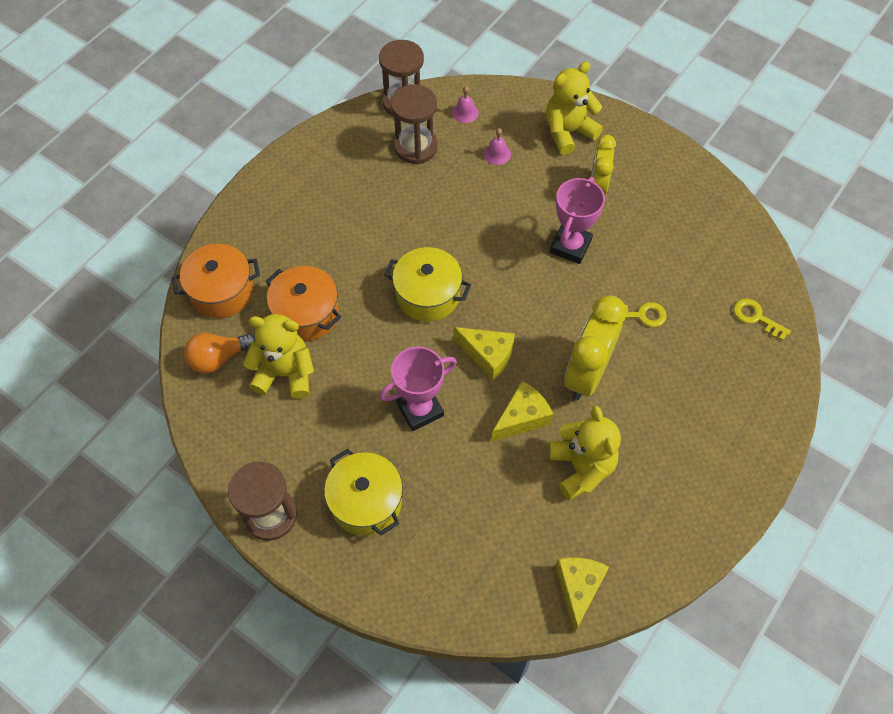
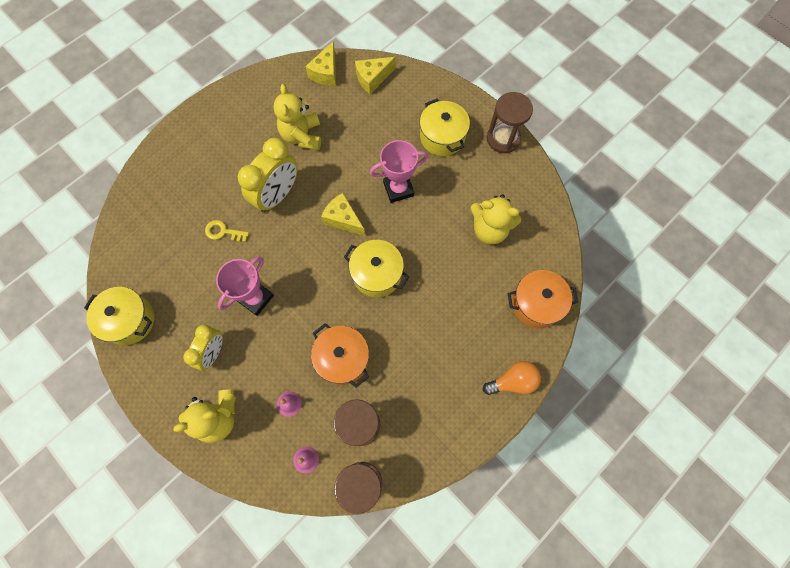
camera: 170 degrees left, 10 degrees up
(218, 358) = (538, 248): orange light bulb -> orange light bulb (513, 381)
(306, 314) = (471, 273): orange pot -> orange pot (342, 358)
(522, 418) = (331, 172): yellow cheese -> yellow cheese (372, 79)
(708, 202) = (129, 320): none -> yellow pot
(756, 317) = (142, 216): yellow key -> none

